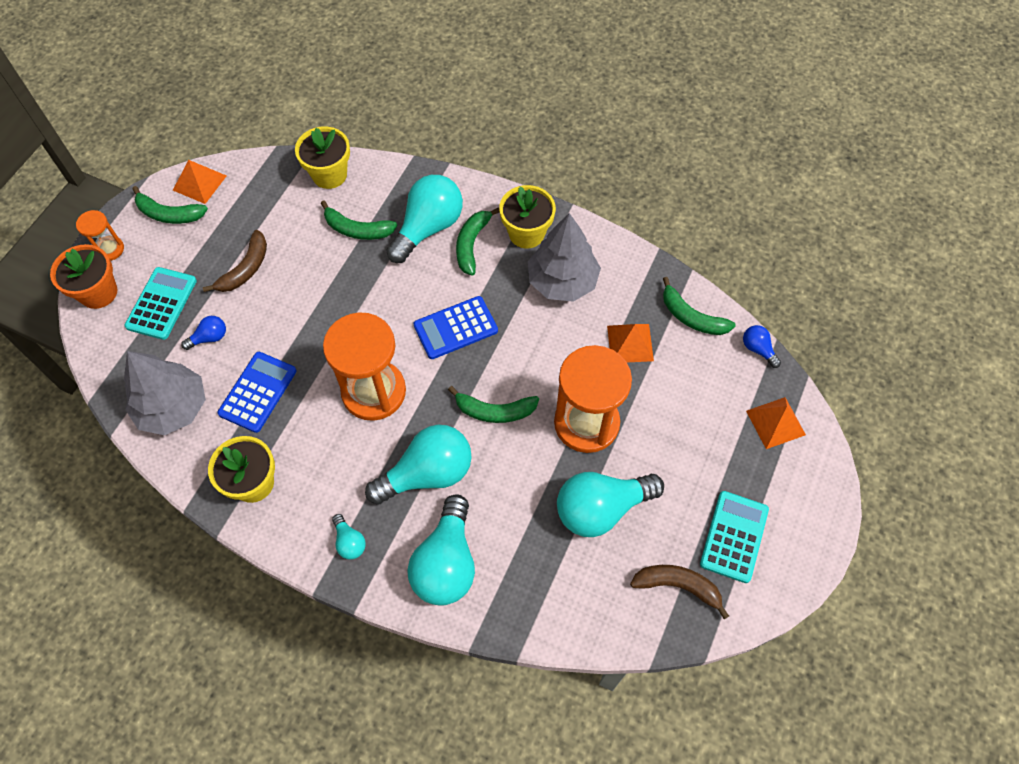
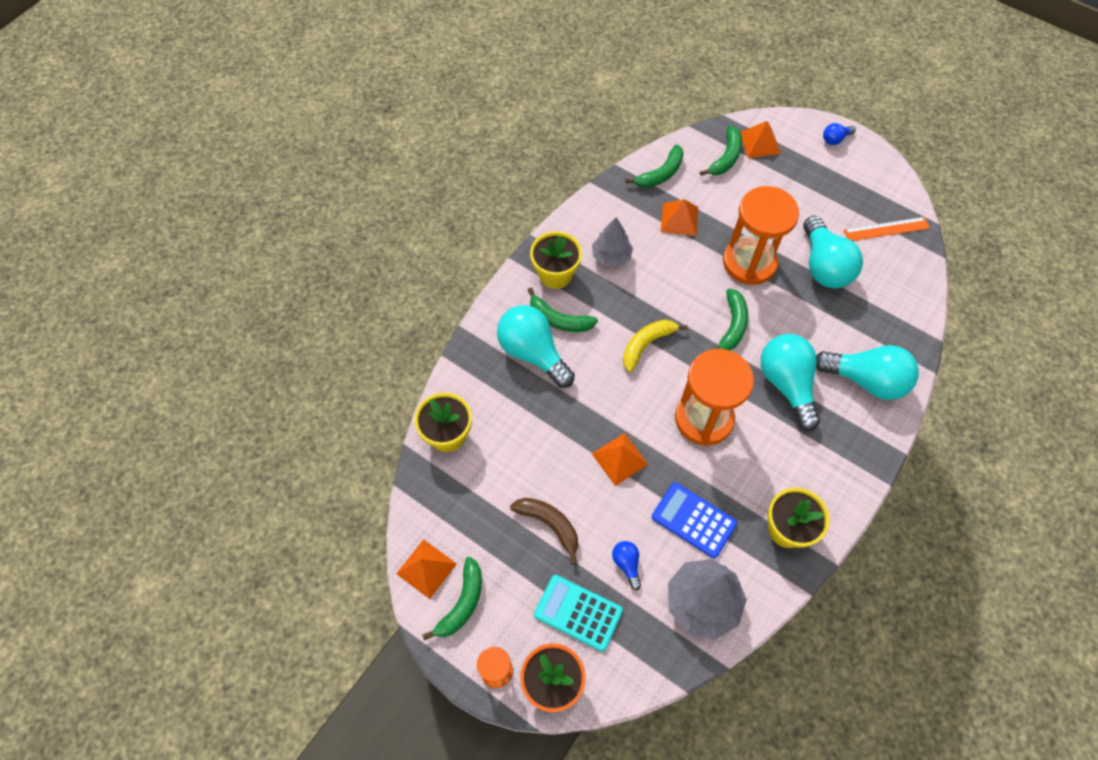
camera: 80 degrees left, 0 degrees up
(319, 319) = (620, 459): none -> orange pyramid
(349, 542) = (846, 452): turquoise light bulb -> none
(357, 229) = (522, 415): green banana -> green banana (726, 157)
(455, 328) = (646, 344): blue calculator -> yellow banana
(562, 281) = (611, 256): grey tree -> grey tree, size x0.64
(678, 586) = (886, 229): brown banana -> orange ruler
(734, 536) = (849, 188): turquoise calculator -> none
(758, 349) = (696, 138): blue light bulb -> blue light bulb (835, 139)

